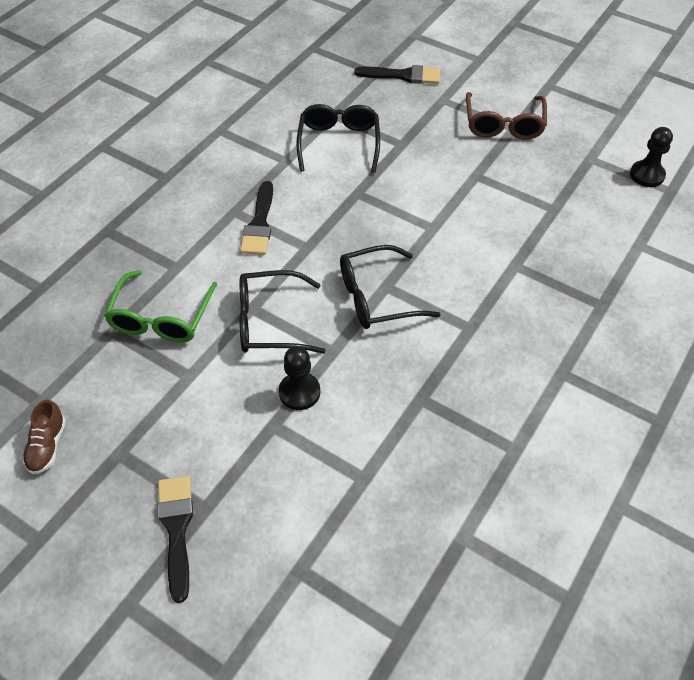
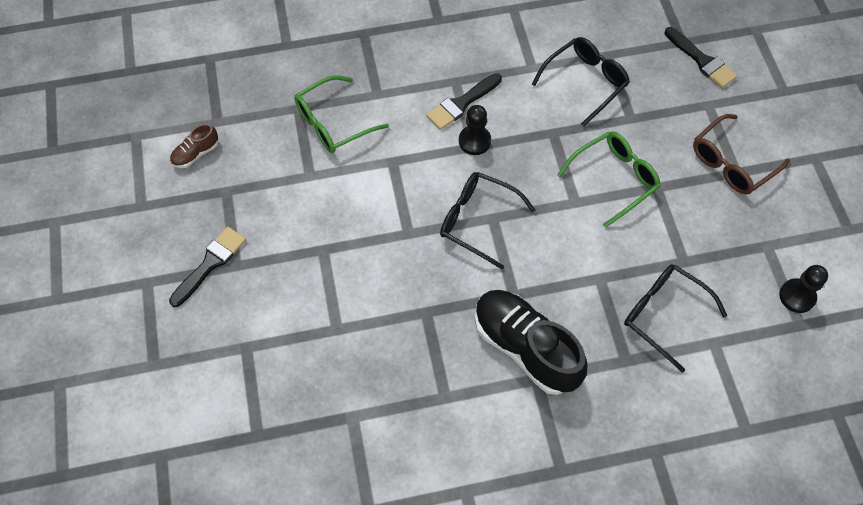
camera: 45 degrees right, 10 degrees up
(270, 322) = (392, 180): black glasses -> black glasses (664, 314)
(299, 392) = (360, 242): black pawn -> black pawn (474, 141)
(440, 191) = (614, 179): none -> green glasses
(526, 358) = (525, 347): none -> black shoe

